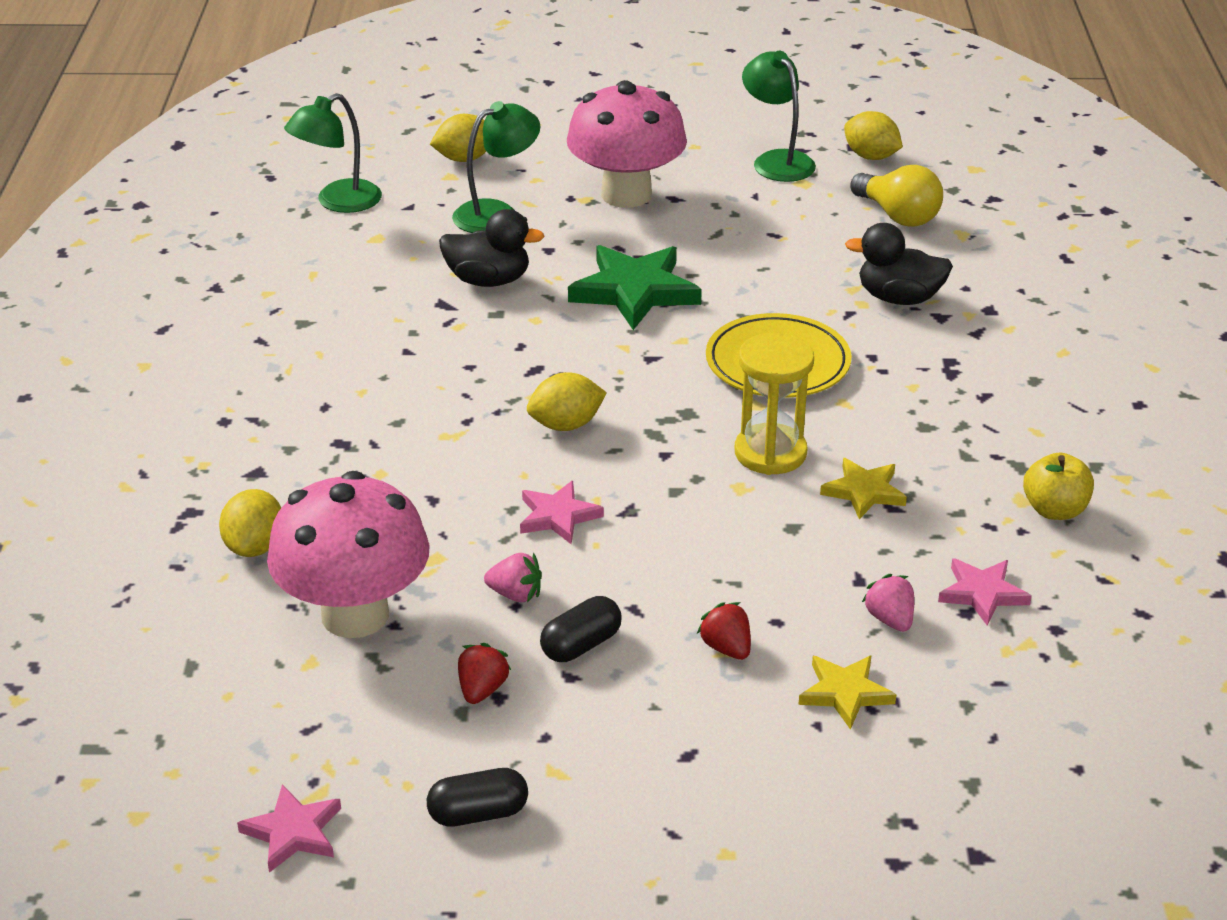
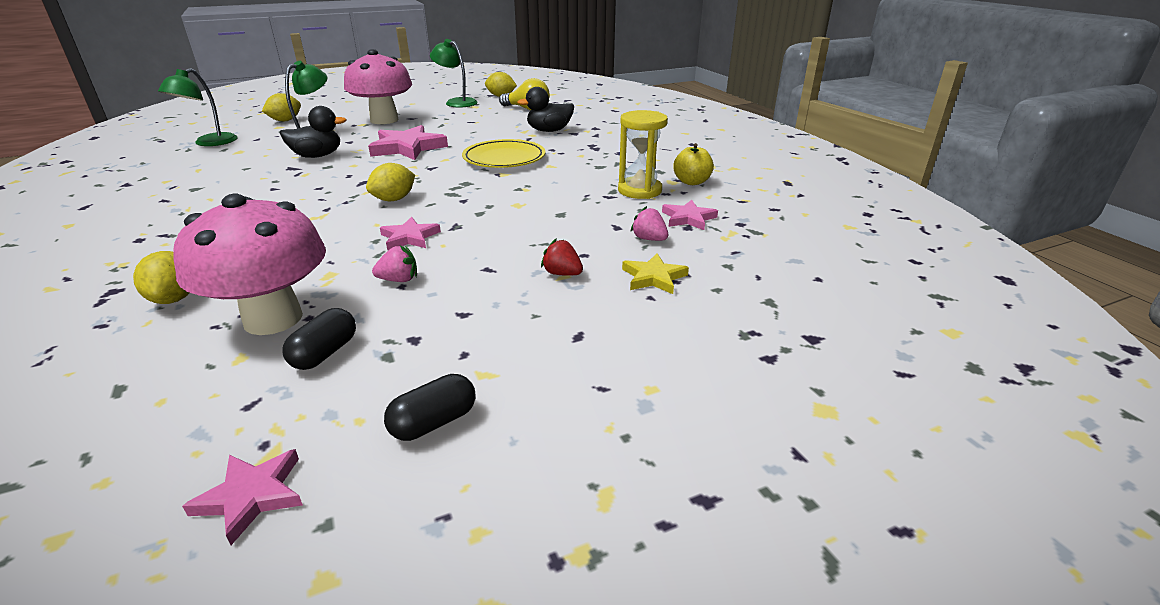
camera: 25 degrees left, 5 degrees down
(482, 689) = (398, 338): red strawberry -> none
(581, 645) = (461, 295): black capsule -> black capsule (325, 353)
(634, 291) = (407, 147): green star -> pink star
(770, 453) = (525, 189): yellow hourglass -> yellow hourglass (639, 190)
(864, 491) = (589, 193): yellow star -> none

